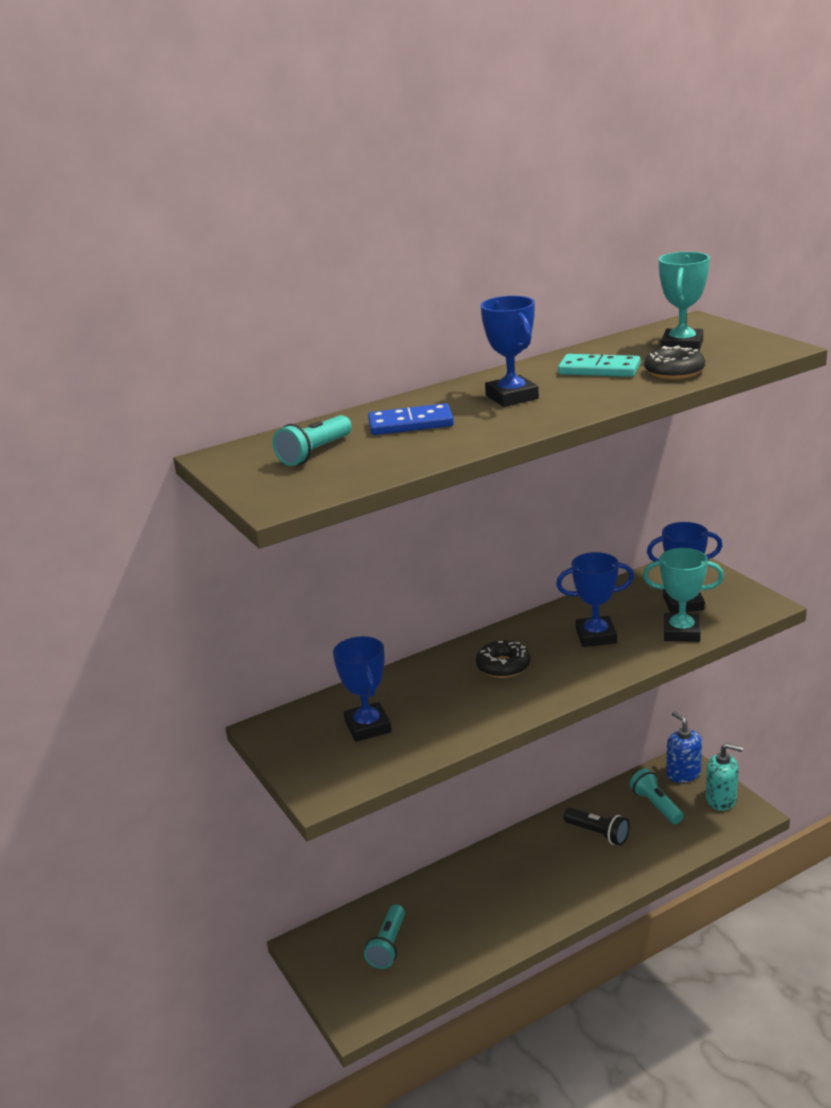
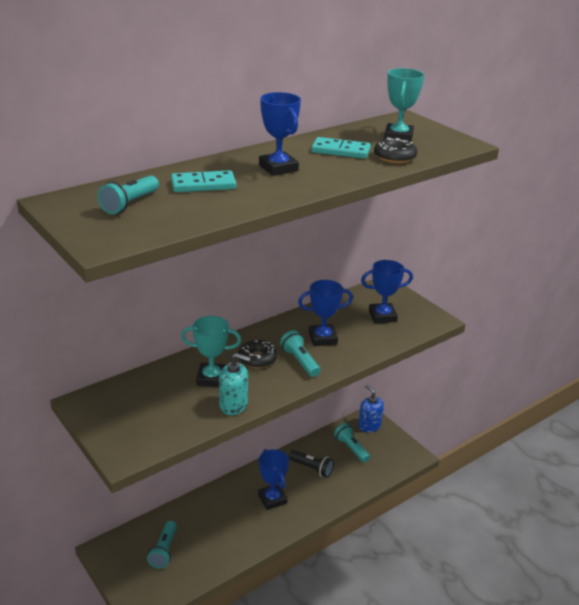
camera: 10 degrees left, 5 degrees up
(368, 727) = (158, 403): blue trophy -> blue trophy (272, 499)
(410, 424) = (203, 185): blue domino -> turquoise domino
(563, 667) = (300, 361): none -> turquoise flashlight
(681, 632) = (382, 338): turquoise trophy -> turquoise trophy (211, 378)
(721, 799) = (394, 445): turquoise soap dispenser -> turquoise soap dispenser (234, 405)

